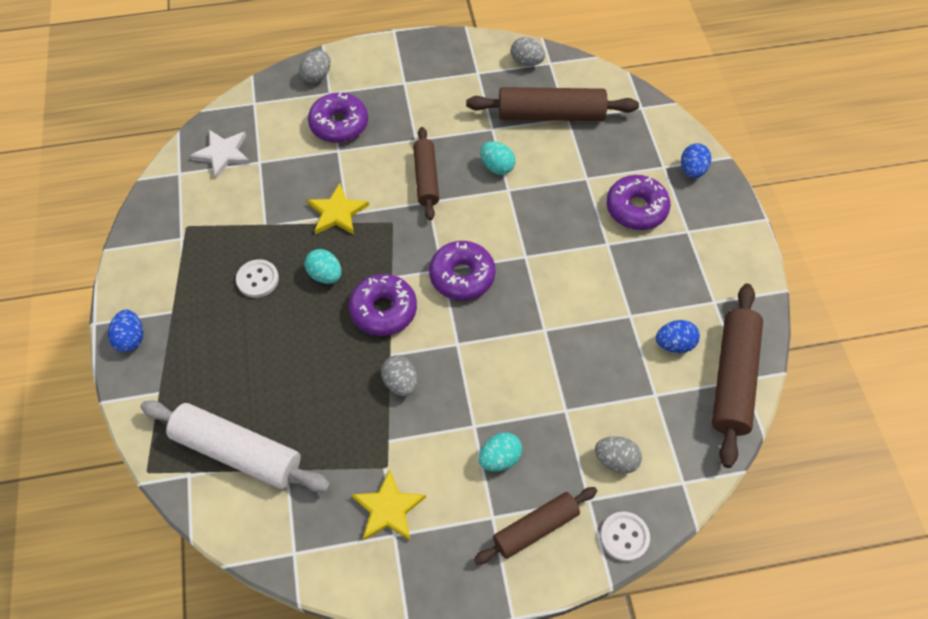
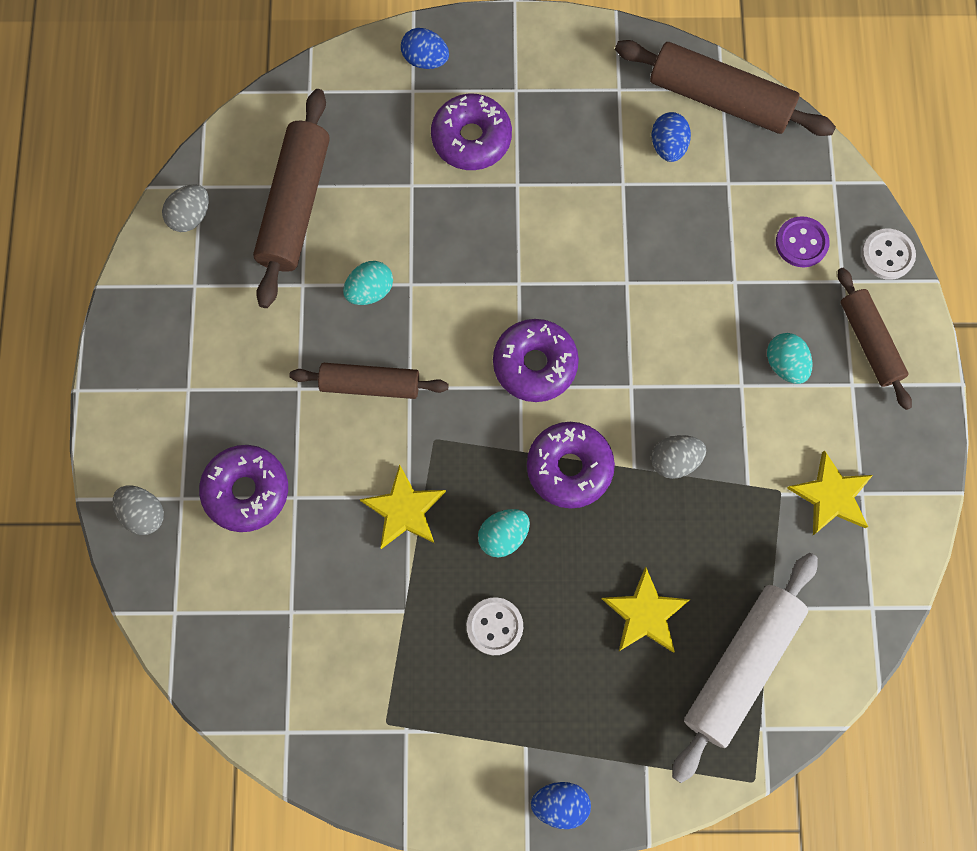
camera: 80 degrees left, 15 degrees up
(222, 154) = (264, 665): white star -> none
(274, 377) = (645, 614): none -> yellow star
(616, 460) = (801, 243): grey egg -> purple button

